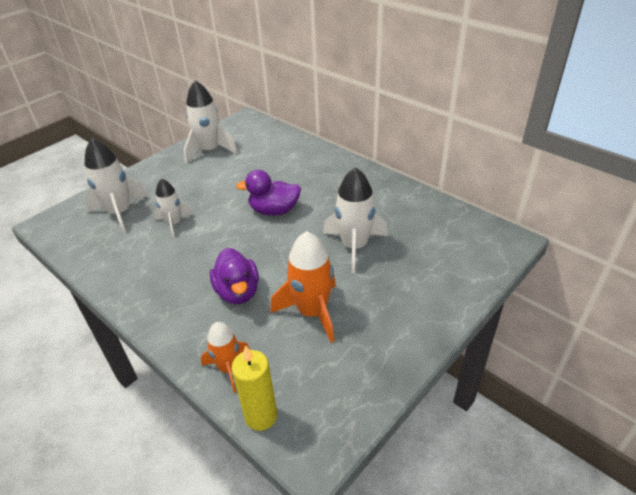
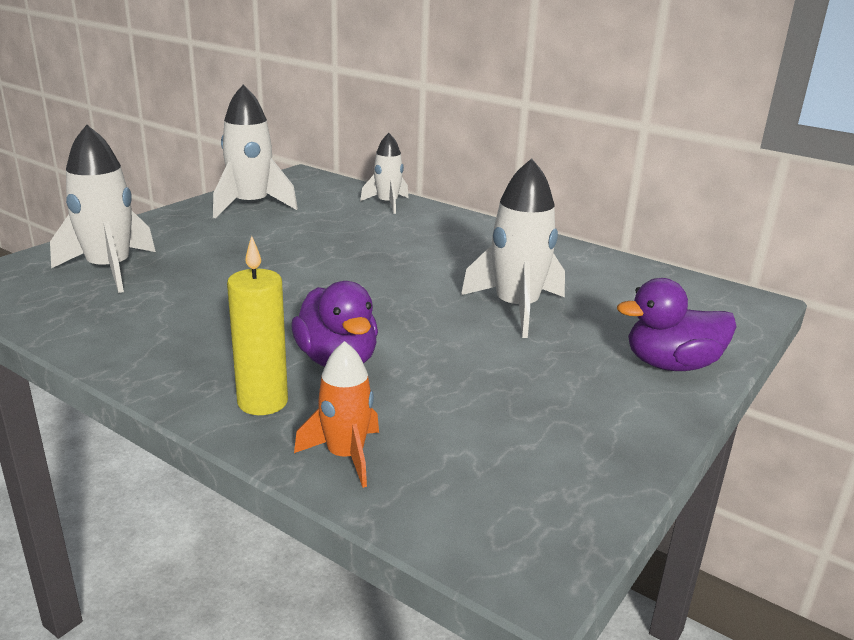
camera: 10 degrees left, 15 degrees down
(174, 223) = (208, 282): white rocket -> white rocket (387, 204)
(261, 416) = (422, 518): yellow candle -> yellow candle (262, 402)
(274, 210) = (373, 269): purple duck -> purple duck (671, 365)
(312, 312) = (472, 383): orange rocket -> none

